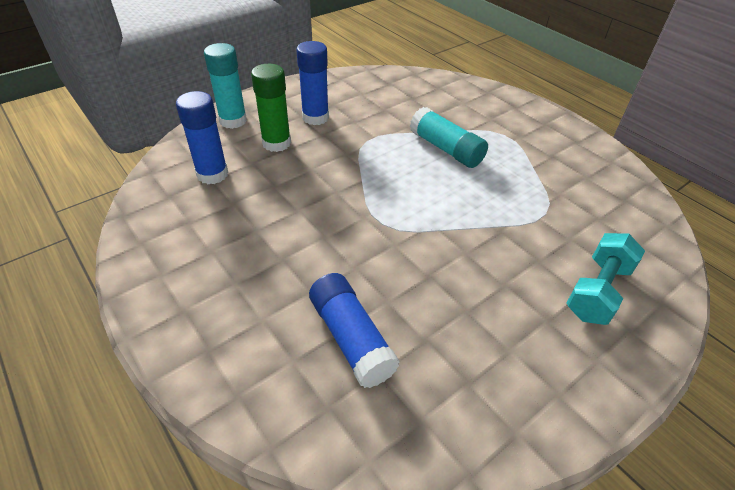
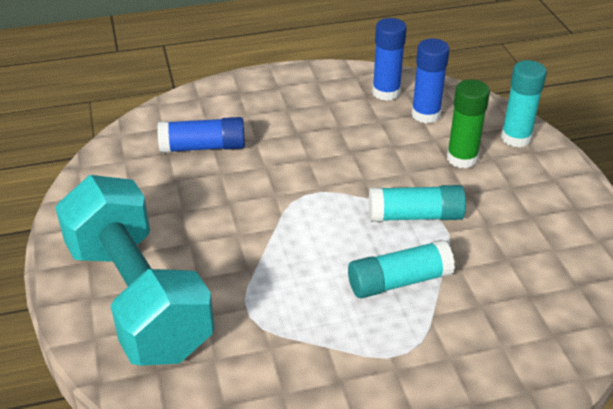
camera: 115 degrees right, 5 degrees down
(315, 117) = (504, 195): blue glue stick -> blue glue stick (386, 92)
(368, 154) = (415, 216): none -> turquoise glue stick
(597, 291) = (138, 298): turquoise dumbbell -> turquoise dumbbell, size x2.09

